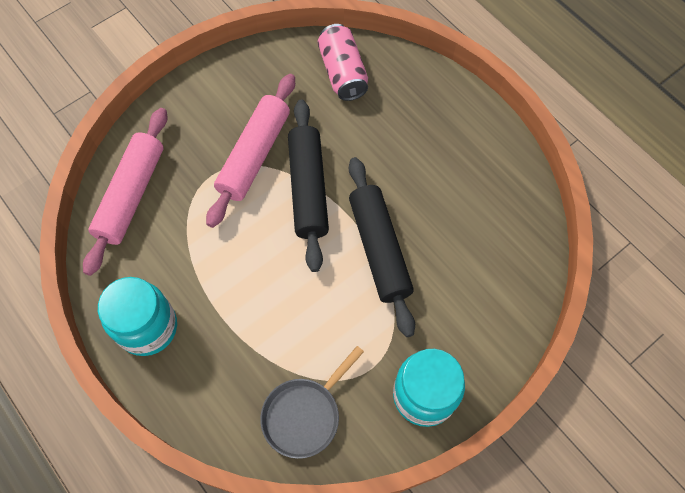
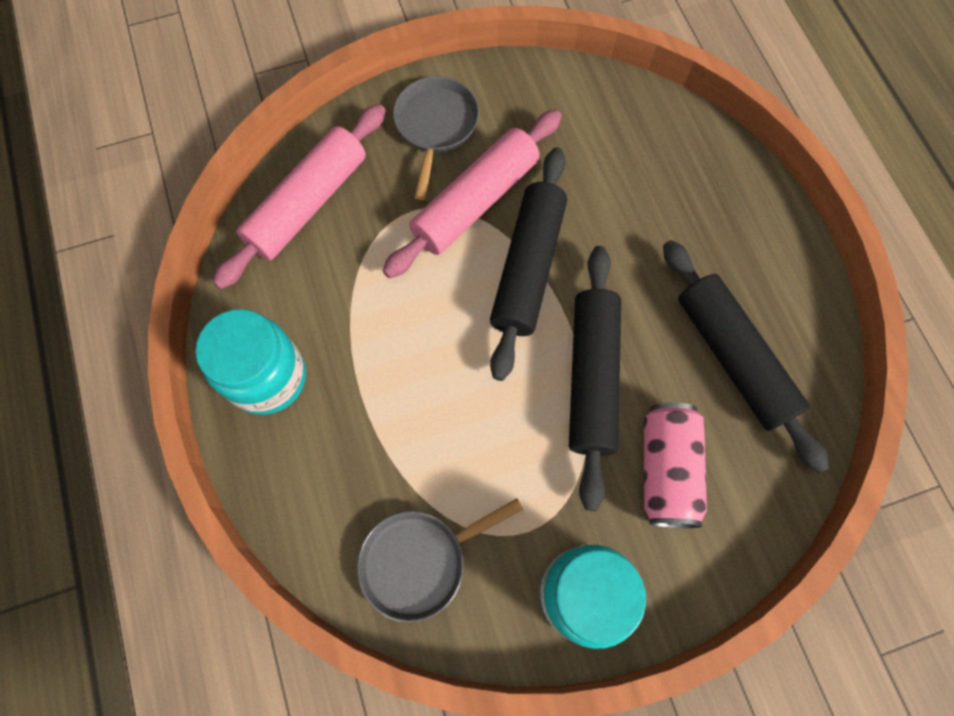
camera: 20 degrees right, 5 degrees up
(206, 111) = (435, 127): none -> grey pan
(343, 72) = (625, 130): pink can -> pink can (666, 469)
(469, 204) = (732, 358): none -> black rolling pin

